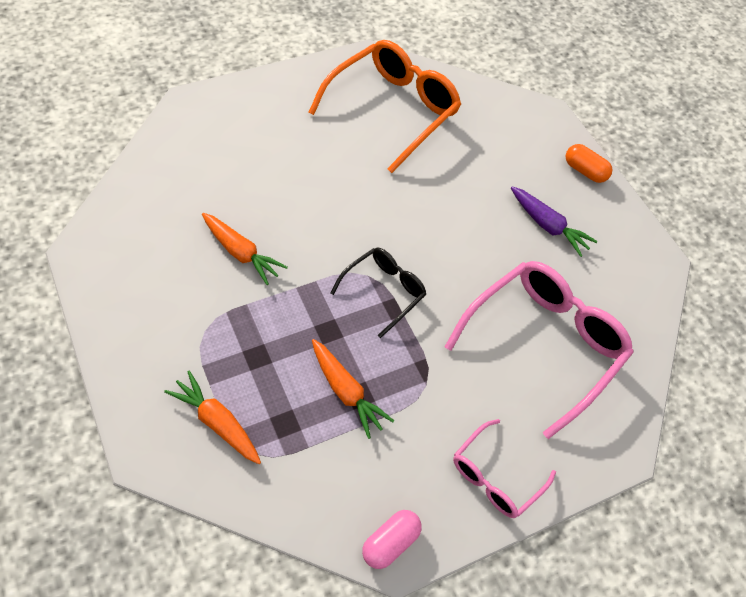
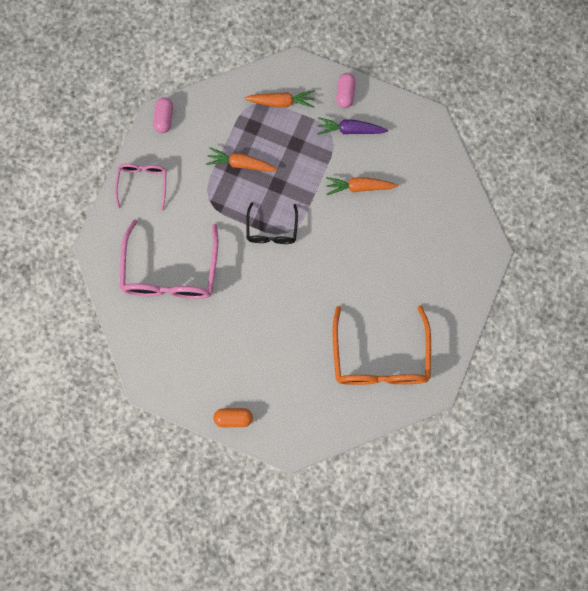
camera: 145 degrees right, 20 degrees up
(132, 361) = (345, 94): none -> pink capsule
(547, 226) = (224, 353): purple carrot -> purple carrot (350, 130)

